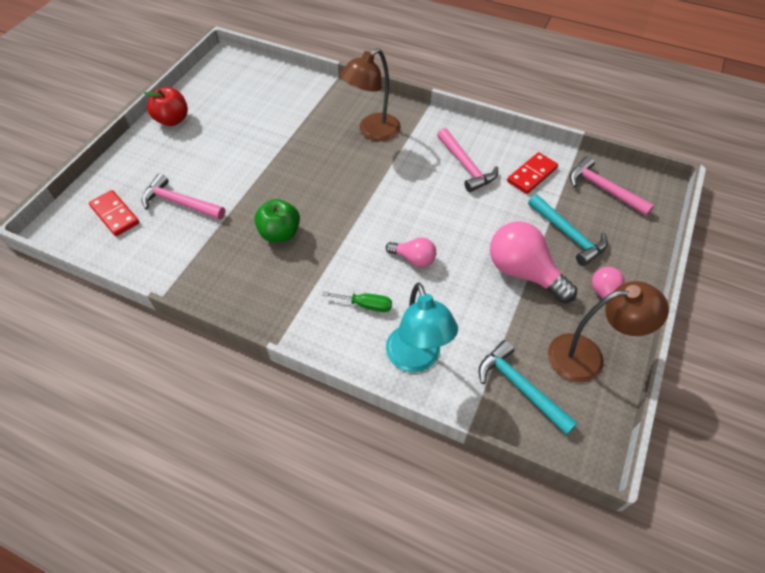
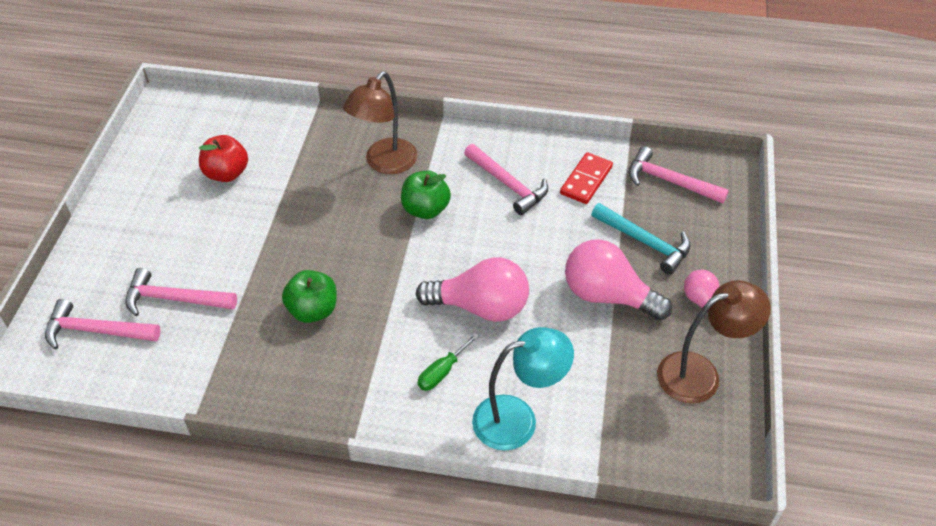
camera: 15 degrees left, 5 degrees down
(115, 215) = (96, 331): red domino -> pink hammer
(172, 120) = (125, 196): red apple -> red apple (227, 173)
(366, 305) = (442, 372): green screwdriver -> green screwdriver turned 135 degrees clockwise
(393, 173) = (425, 209): none -> green apple
(413, 259) = (480, 307): pink light bulb -> pink light bulb, size x1.82
(416, 359) = (518, 419): turquoise lamp -> turquoise lamp turned 75 degrees counterclockwise
(520, 387) = (638, 423): turquoise hammer -> none

